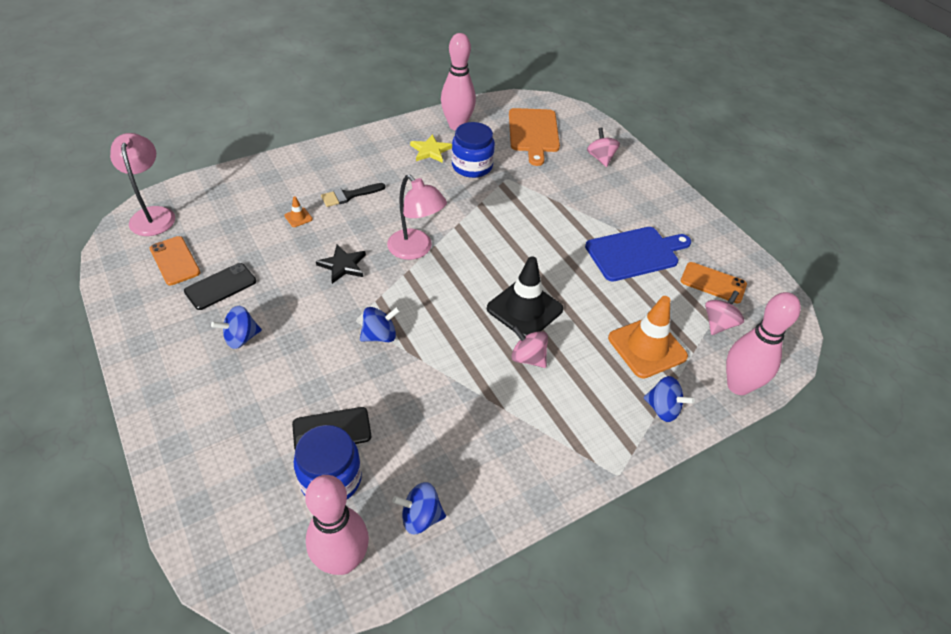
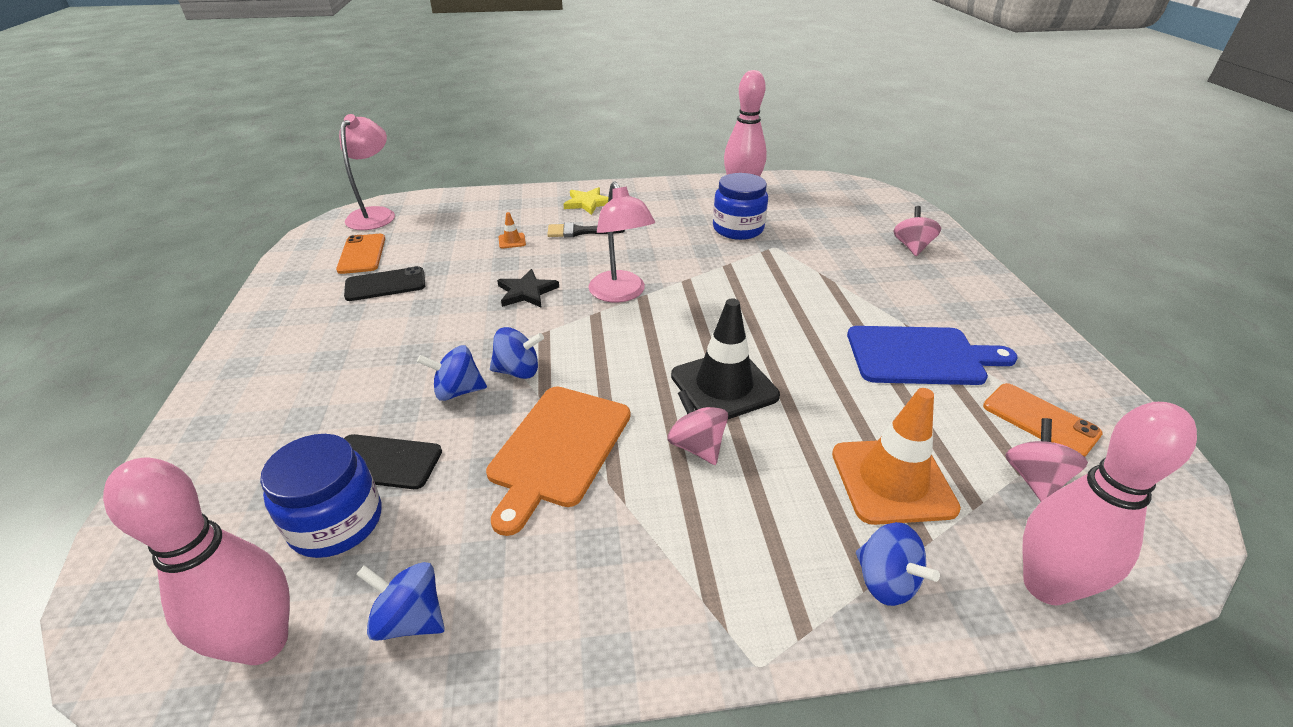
camera: 25 degrees right, 10 degrees down
(241, 338) = (365, 336): blue spinning top -> blue spinning top (458, 391)
(430, 151) = (697, 208): yellow star -> yellow star (588, 203)
(533, 133) = (832, 211): orange cutting board -> orange cutting board (558, 449)
(719, 324) = (1034, 479): pink spinning top -> pink spinning top turned 45 degrees counterclockwise

